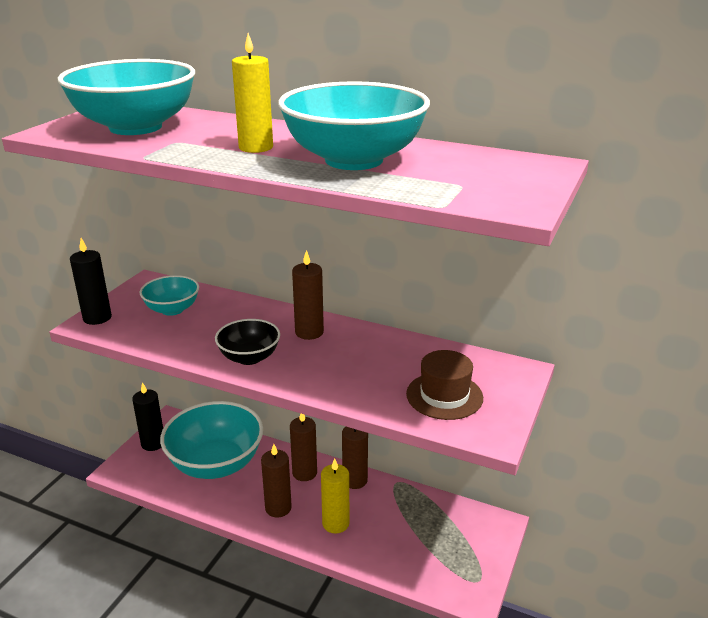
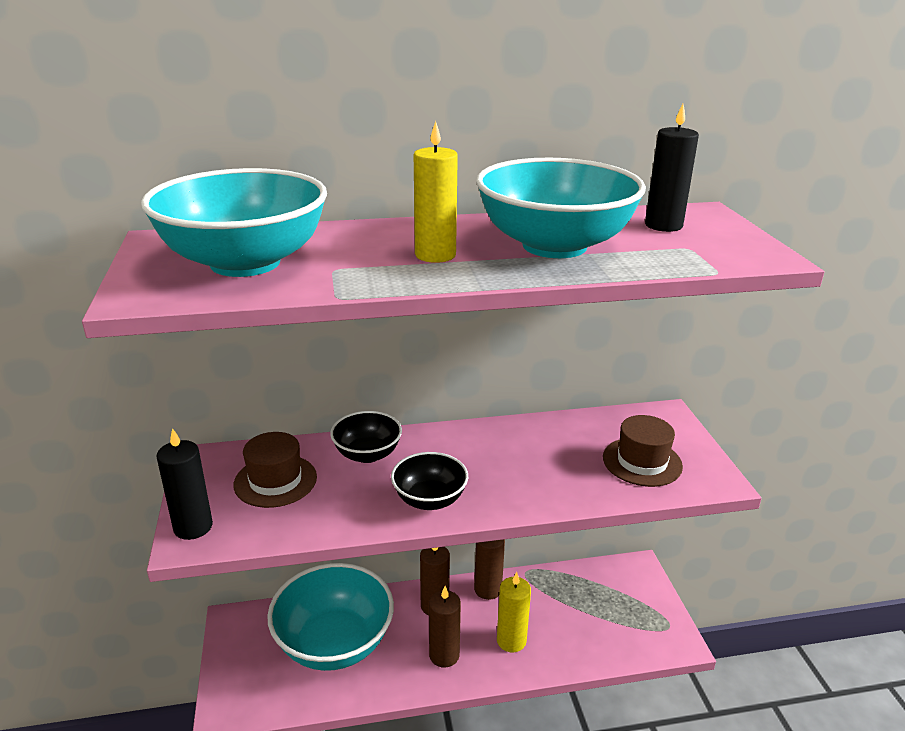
camera: 35 degrees left, 0 degrees up
(153, 443) = (238, 657): black candle -> black candle (663, 225)
(172, 309) = (275, 481): turquoise bowl -> brown hat
(247, 314) = (367, 454): none -> black bowl
(309, 332) = (453, 449): brown candle -> none

